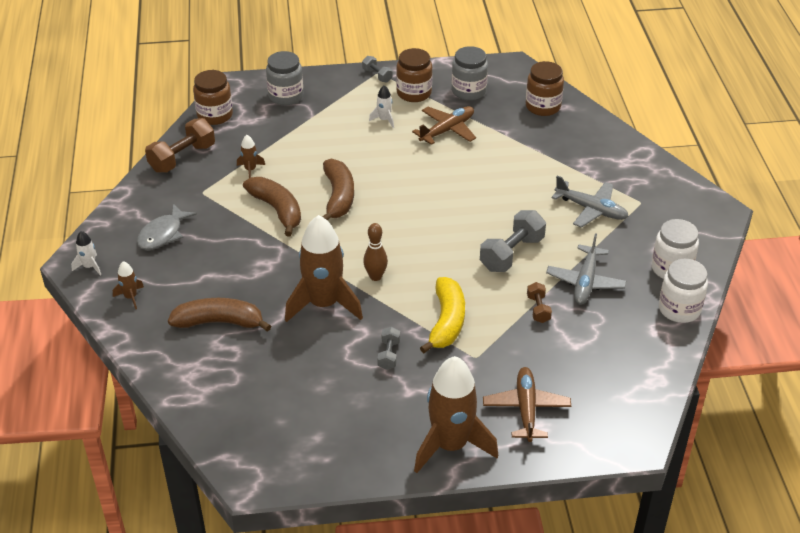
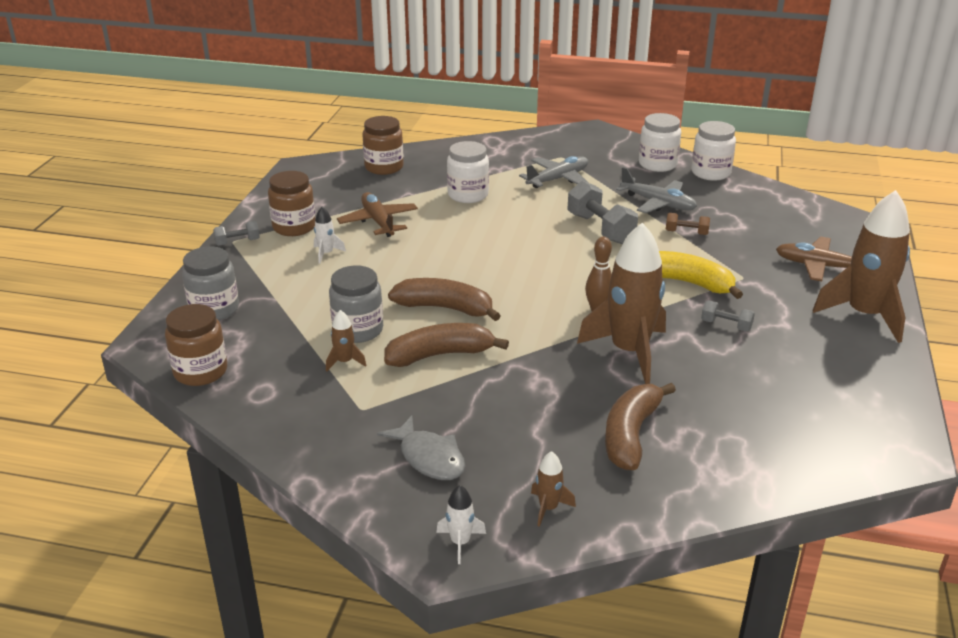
camera: 70 degrees left, 10 degrees down
(182, 158) = (272, 415): brown dumbbell -> none
(468, 91) = (321, 197): grey jar -> grey jar (358, 330)
(524, 164) = (468, 195): none -> white jar

